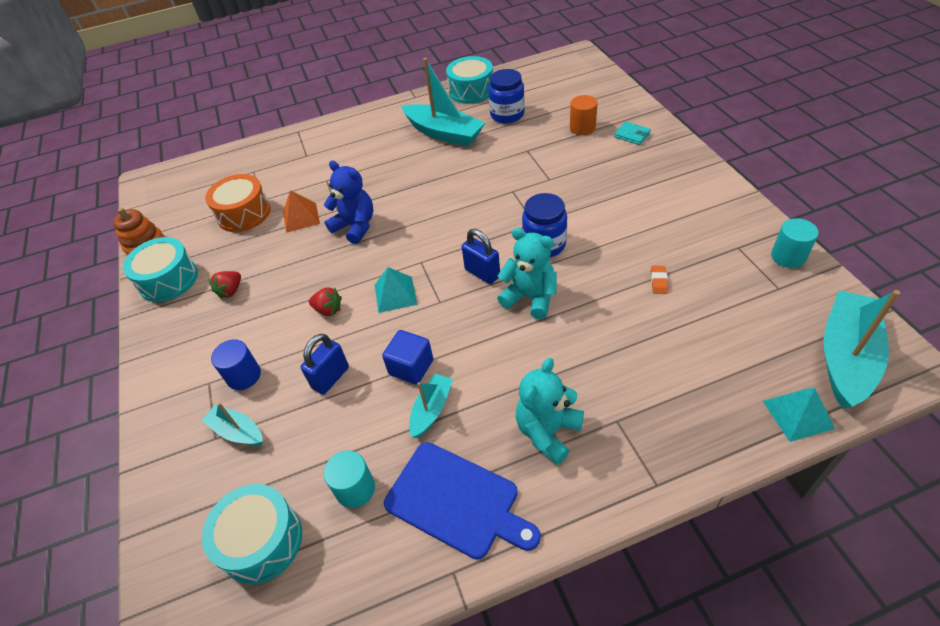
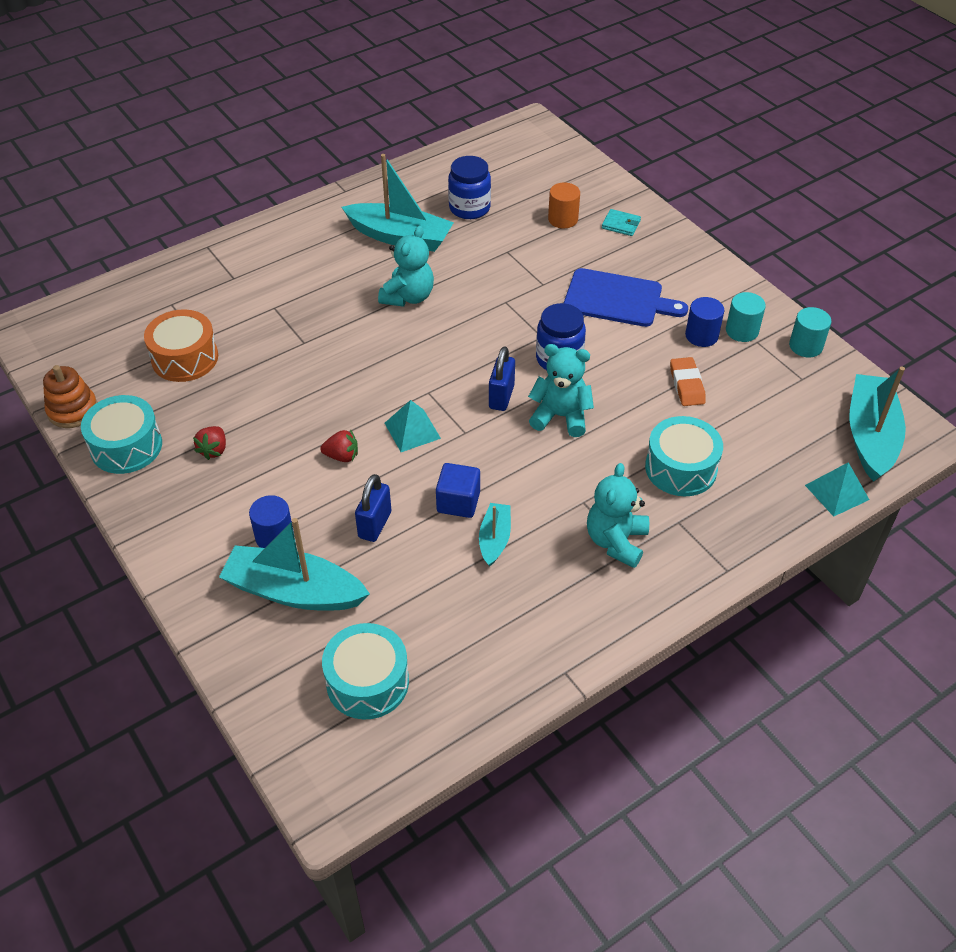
camera: 20 degrees left, 0 degrees up
(237, 431) = (294, 591): turquoise boat -> turquoise boat, size x1.89
(301, 217) = (262, 355): orange pyramid -> none
(355, 226) = (334, 360): blue teddy bear -> none
(355, 489) = (444, 621): turquoise cylinder -> turquoise cylinder (742, 331)
(433, 180) = (408, 297): none -> turquoise teddy bear
(456, 500) = (548, 614): blue cutting board -> blue cutting board (617, 299)
(471, 91) = (414, 179): turquoise drum -> turquoise drum (681, 468)
(482, 273) = (501, 397): blue padlock -> blue padlock turned 75 degrees clockwise
(658, 281) = (686, 385): orange eraser -> orange eraser, size x1.65
(684, 236) = (701, 335): none -> blue cylinder

